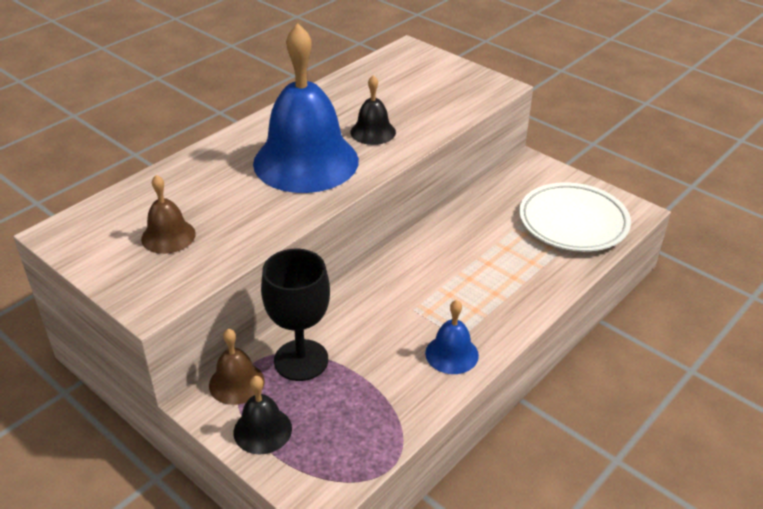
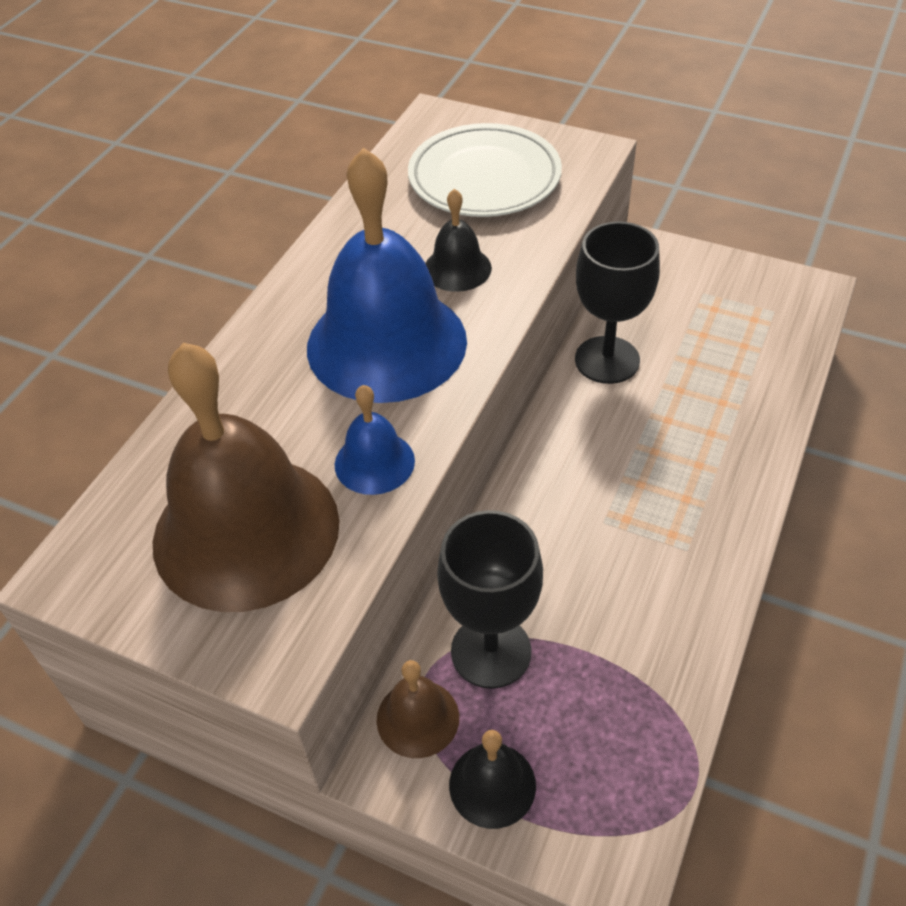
camera: 15 degrees left, 10 degrees up
(168, 236) = (246, 531): brown bell -> brown bell, size x2.20
(451, 354) = (689, 578): blue bell -> blue bell (374, 462)
(466, 220) = (607, 360): none -> black goblet
(573, 222) = (746, 327): white plate -> white plate (484, 178)

